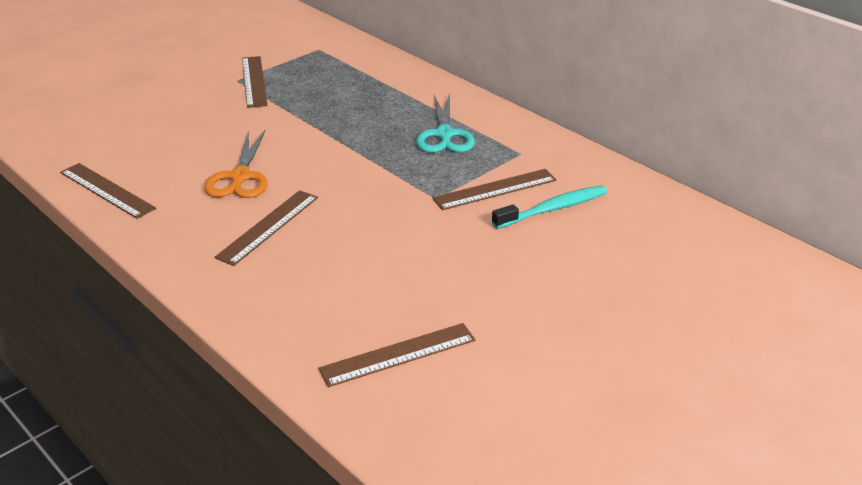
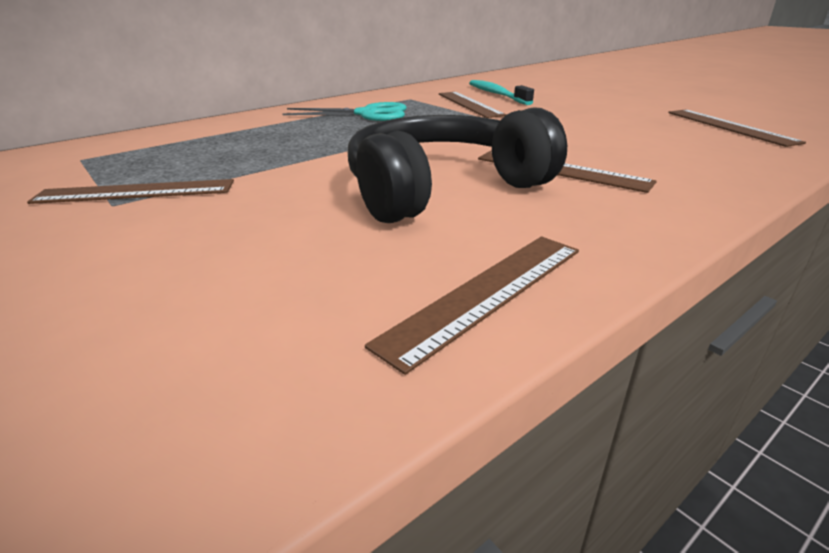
camera: 85 degrees left, 5 degrees down
(240, 177) = (443, 188): orange scissors -> black headphones

